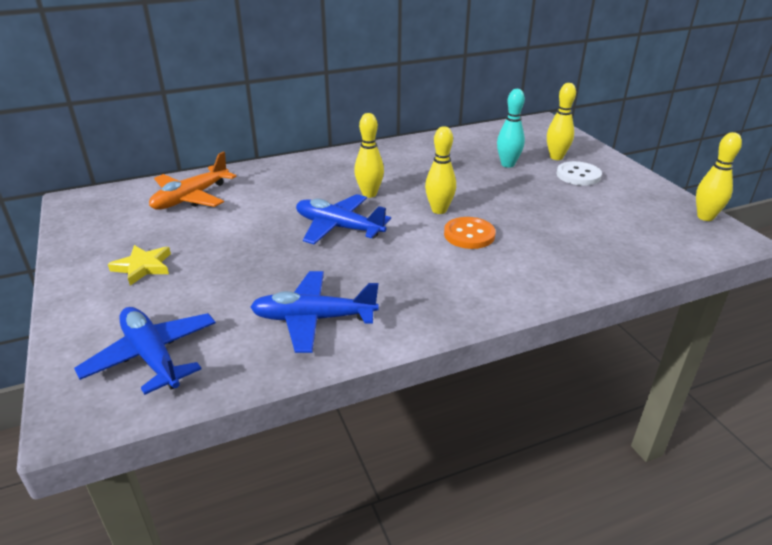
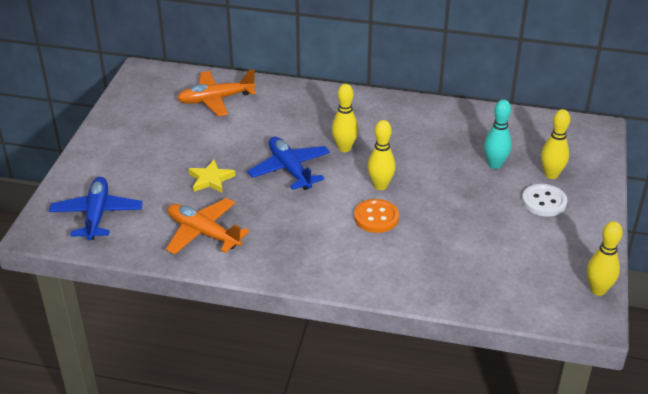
camera: 35 degrees right, 5 degrees up
(143, 267) = (140, 148): yellow star -> yellow star (211, 179)
(313, 319) = (203, 233): blue plane -> orange plane

